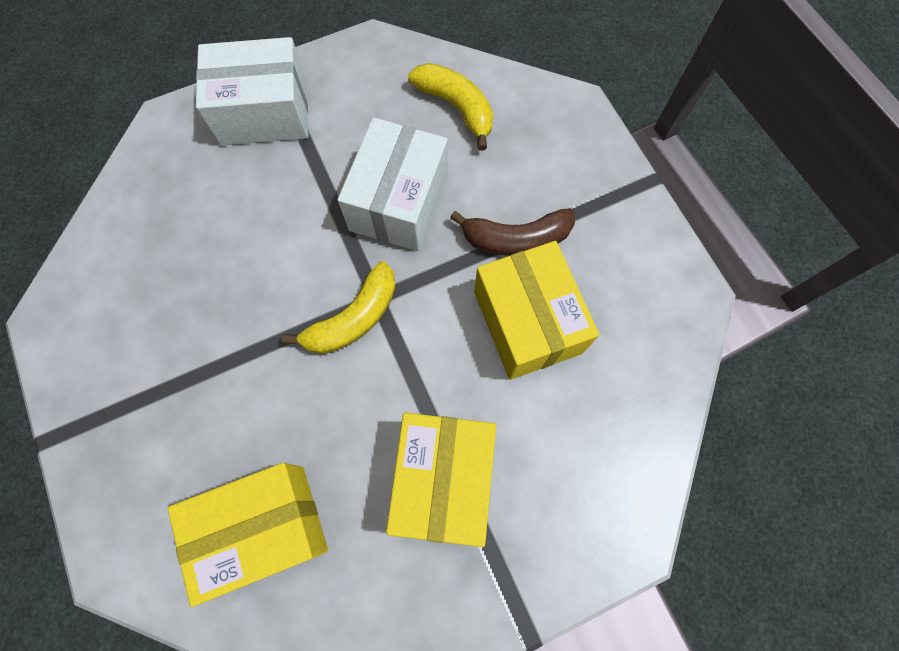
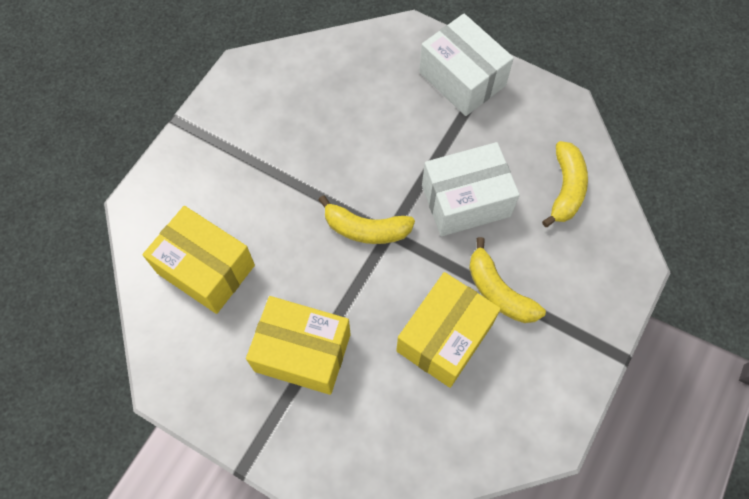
camera: 55 degrees right, 5 degrees down
(443, 480) = (302, 352): yellow box -> yellow box turned 45 degrees clockwise
(516, 239) = (498, 291): brown banana -> yellow banana

